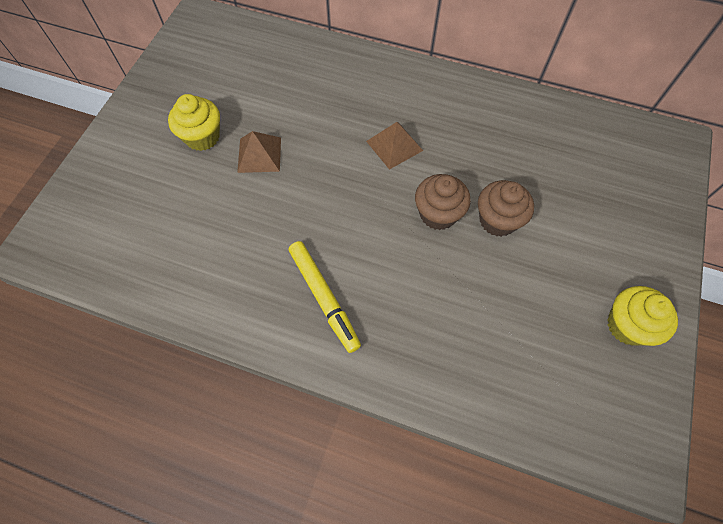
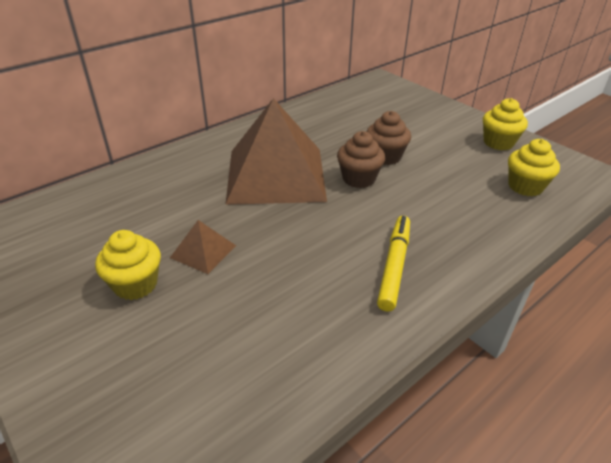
camera: 60 degrees left, 25 degrees down
(324, 298) = (394, 266): yellow marker -> yellow marker turned 75 degrees counterclockwise
(394, 145) = (276, 174): brown pyramid -> brown pyramid, size x2.43
(545, 381) = (525, 186): none -> yellow cupcake

